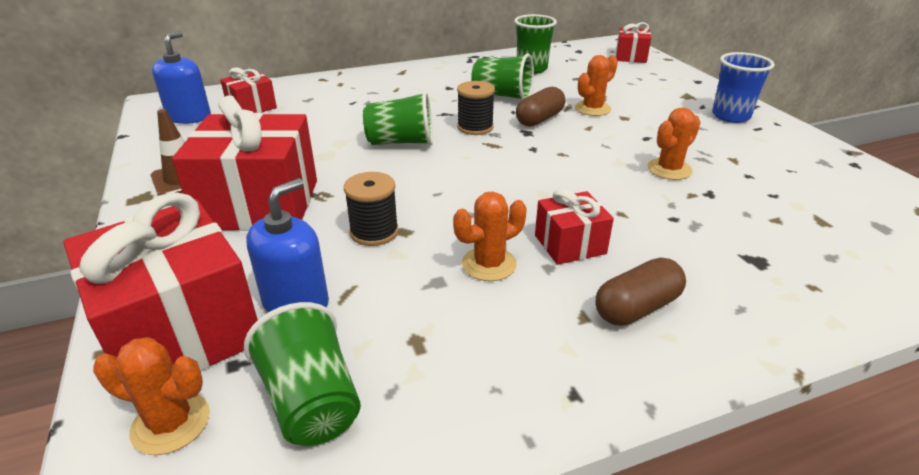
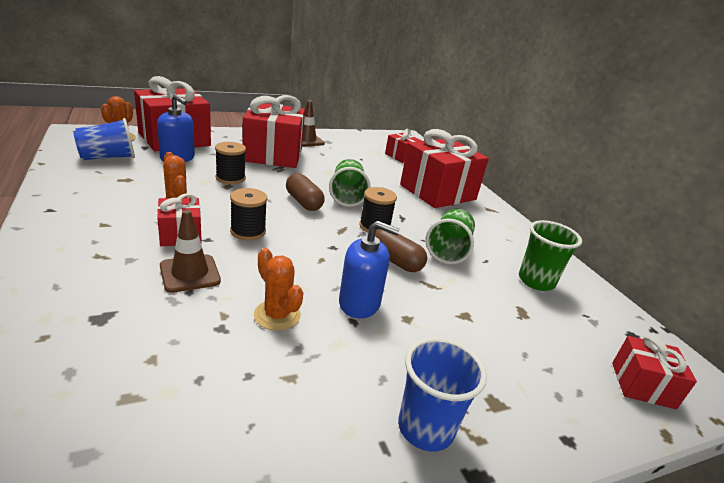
camera: 85 degrees right, 5 degrees down
(189, 117) = (385, 142): blue soap dispenser -> blue soap dispenser (359, 303)
(311, 401) = (108, 157): green cup -> blue cup
(368, 93) = (438, 192): none -> red gift
(532, 199) = (248, 231): none -> black spool
(592, 109) = (427, 300): orange cactus -> none
(637, 308) = (95, 243): brown capsule -> brown capsule (303, 202)
(645, 223) = (190, 273): none -> brown traffic cone

